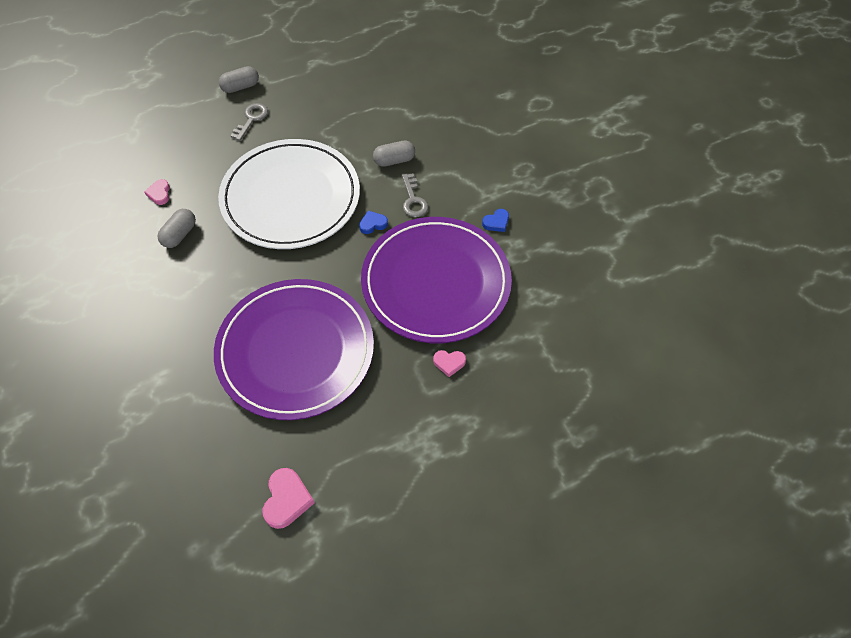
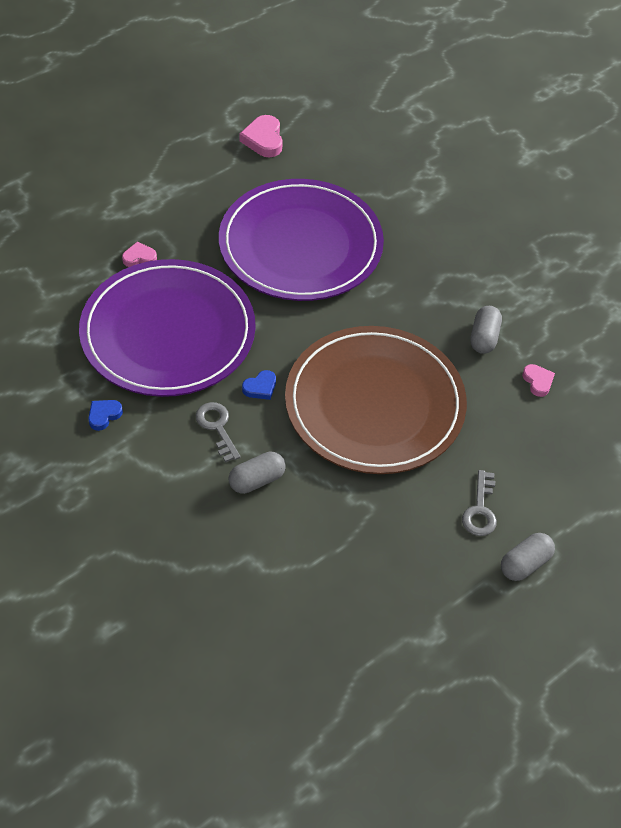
camera: 165 degrees right, 5 degrees down
(290, 197) = (374, 404): white plate -> brown plate

